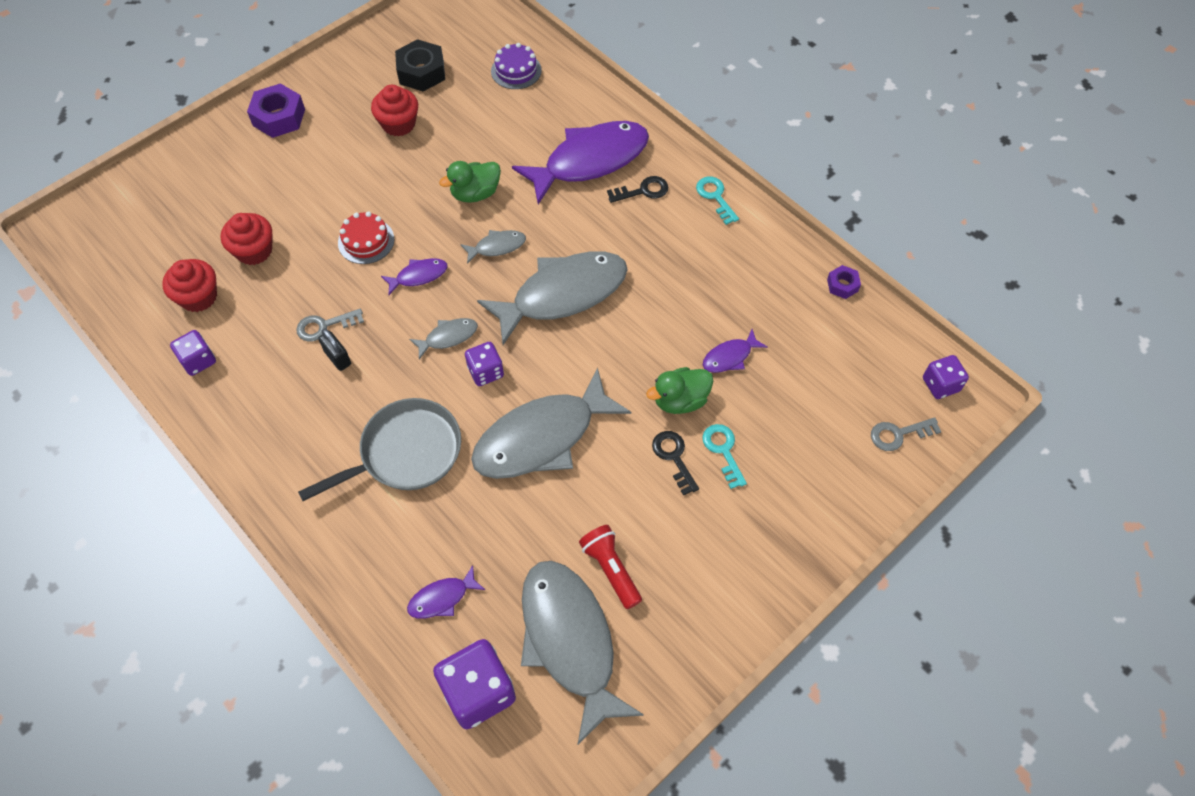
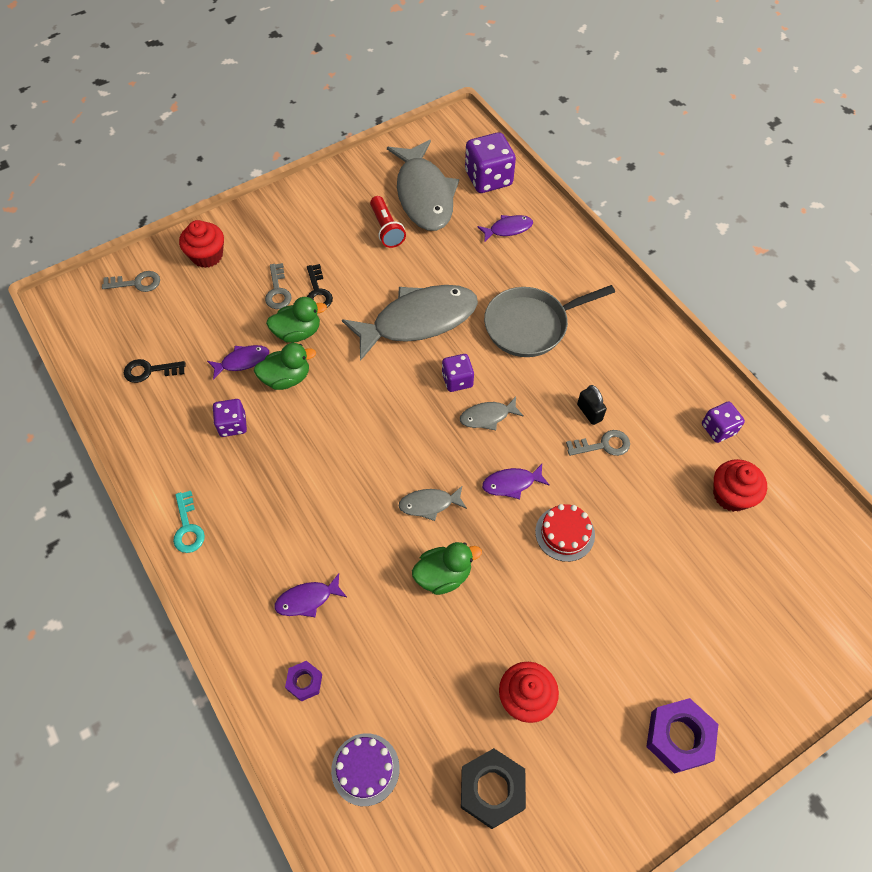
camera: 170 degrees left, 0 degrees up
(254, 251) = (682, 540): red cupcake -> red cupcake (207, 256)
(562, 294) = (374, 442): grey fish -> none
(590, 161) = (307, 599): purple fish -> purple fish, size x0.44
(642, 191) = (261, 548): black key -> black key (150, 371)
(674, 345) = (286, 378): none -> green duck
(723, 451) = (278, 291): turquoise key -> grey key
(842, 285) = (111, 410): purple nut -> purple nut (304, 682)
(940, 385) = (80, 313): purple dice -> purple dice (233, 425)

